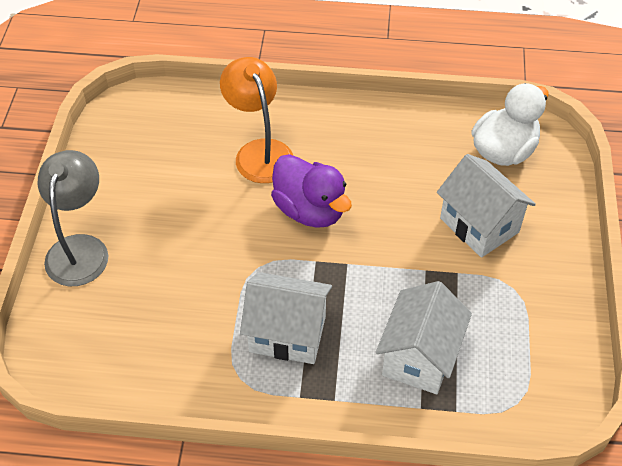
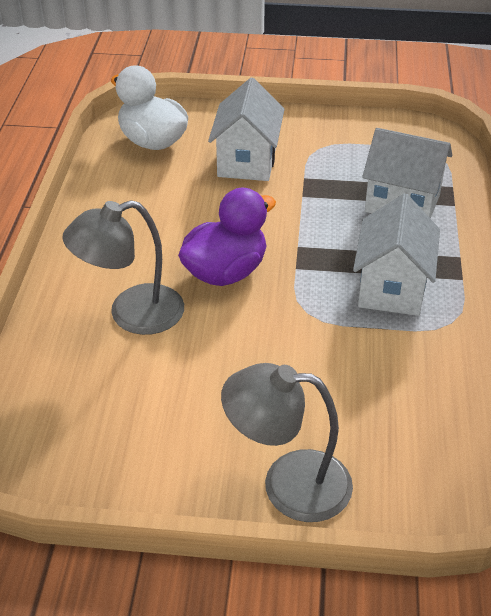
camera: 90 degrees left, 10 degrees down
(259, 152) = (132, 314): orange lamp -> grey lamp
(479, 225) = (247, 162): white house -> white house turned 45 degrees counterclockwise

